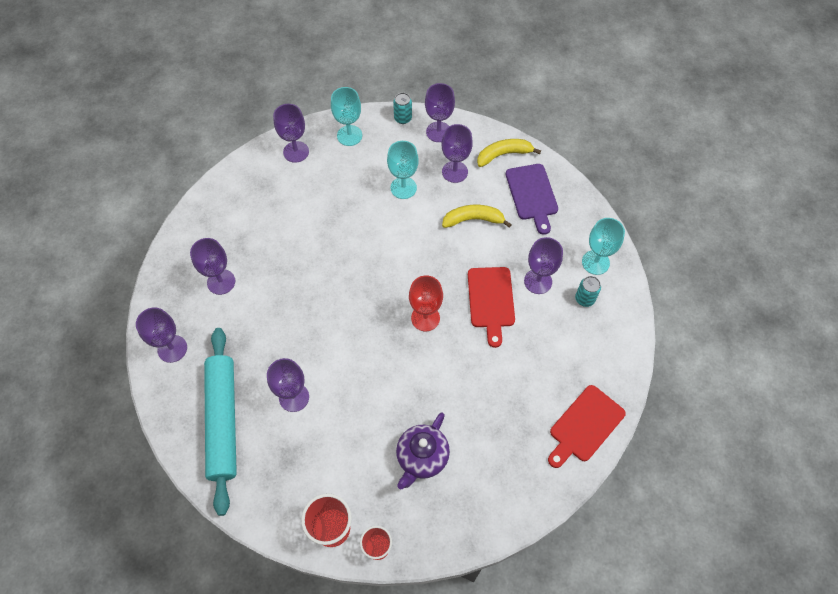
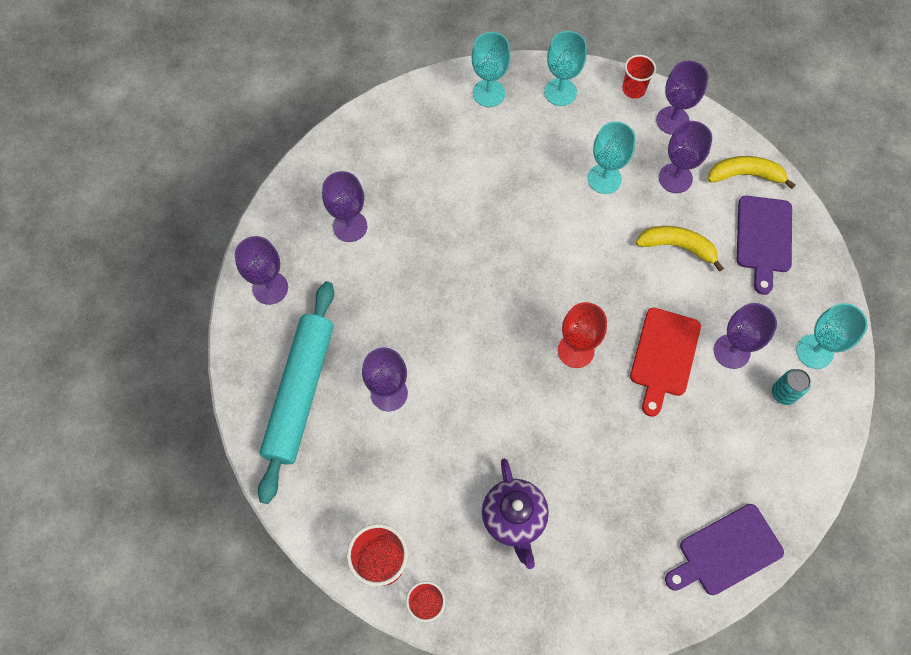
camera: 20 degrees right, 5 degrees up
(296, 152) = (489, 93): purple goblet -> turquoise goblet
(403, 118) = (633, 89): turquoise can -> red cup
(422, 458) = (514, 518): purple teapot -> purple teapot turned 60 degrees counterclockwise
(584, 426) = (726, 551): red cutting board -> purple cutting board

